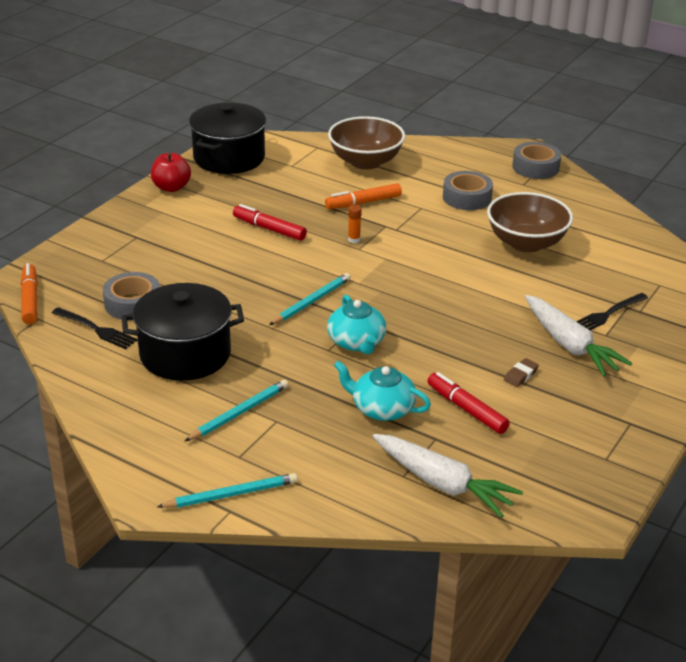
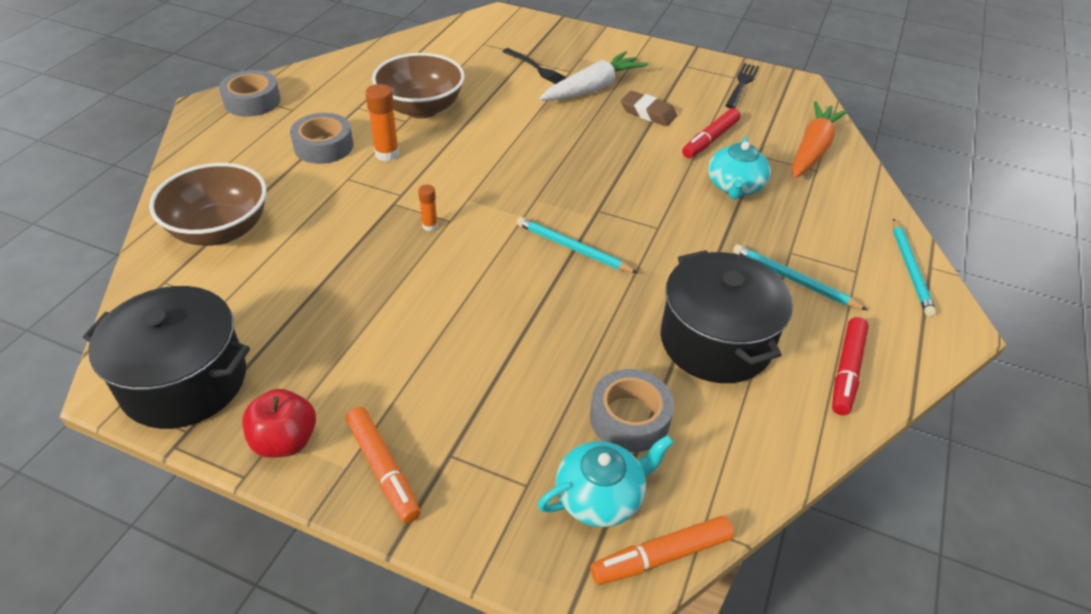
camera: 100 degrees left, 10 degrees up
(96, 329) = (702, 445): black fork -> black fork (742, 84)
(231, 494) = (910, 269): turquoise pencil -> turquoise pencil turned 150 degrees counterclockwise
(269, 229) = (411, 304): red marker -> red marker (846, 371)
(357, 342) = (637, 209): turquoise teapot -> turquoise teapot (601, 496)
(363, 203) = (337, 224): orange marker -> orange marker (383, 469)
(442, 483) = (812, 150): white carrot -> orange carrot
(453, 224) = (387, 154): none -> orange glue stick
(520, 375) = (648, 113): brown eraser -> brown eraser, size x1.59

